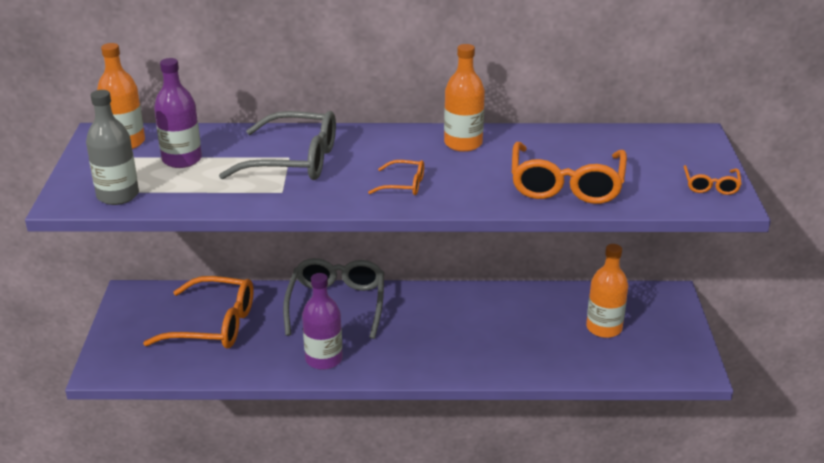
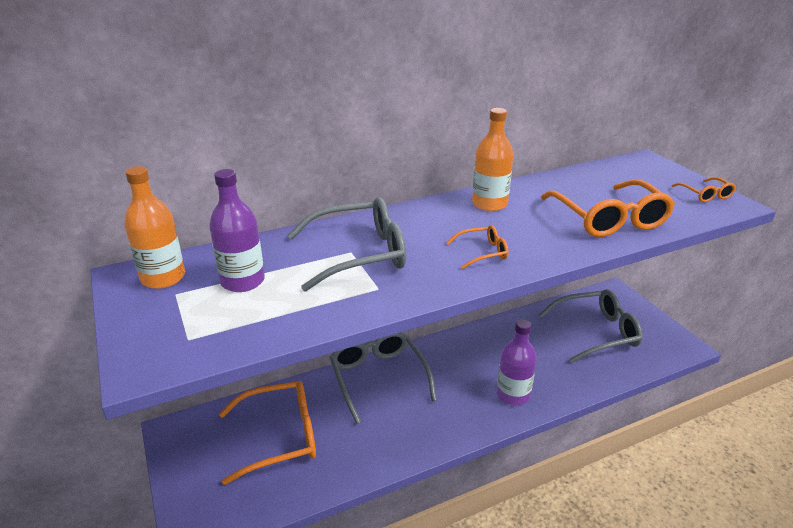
camera: 25 degrees left, 0 degrees up
(118, 195) = (202, 341): grey bottle -> none
(324, 359) = (407, 436): purple bottle -> purple bottle (513, 394)
(604, 328) = (595, 332): orange bottle -> grey glasses

